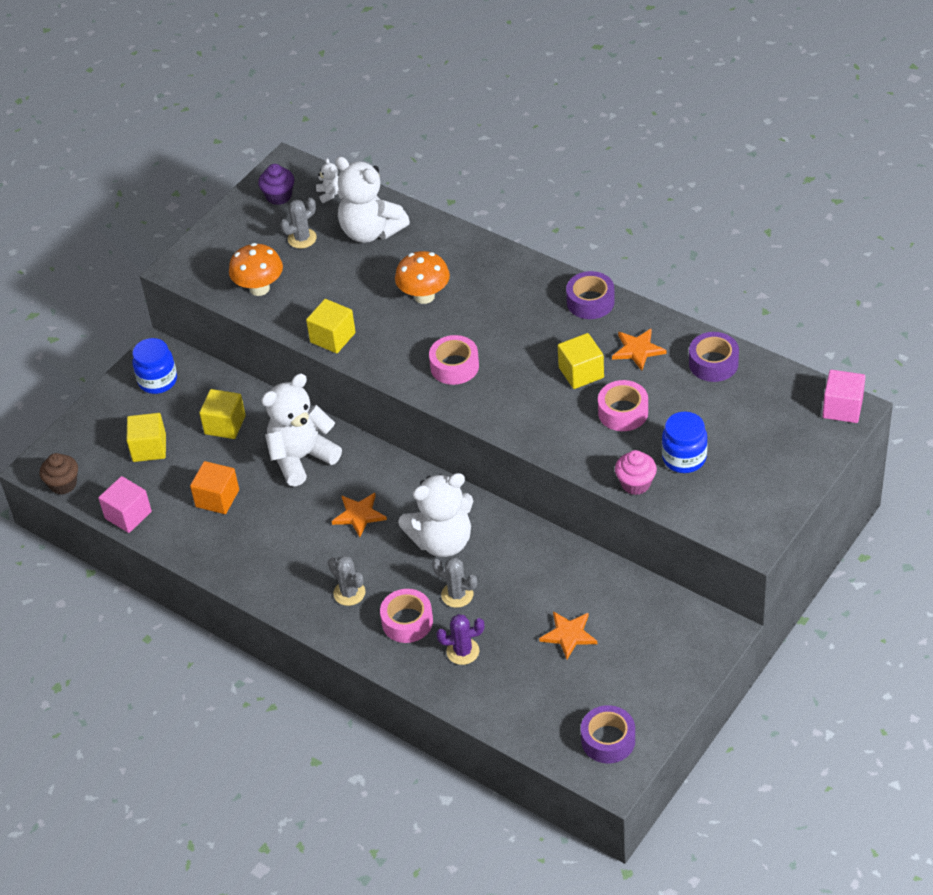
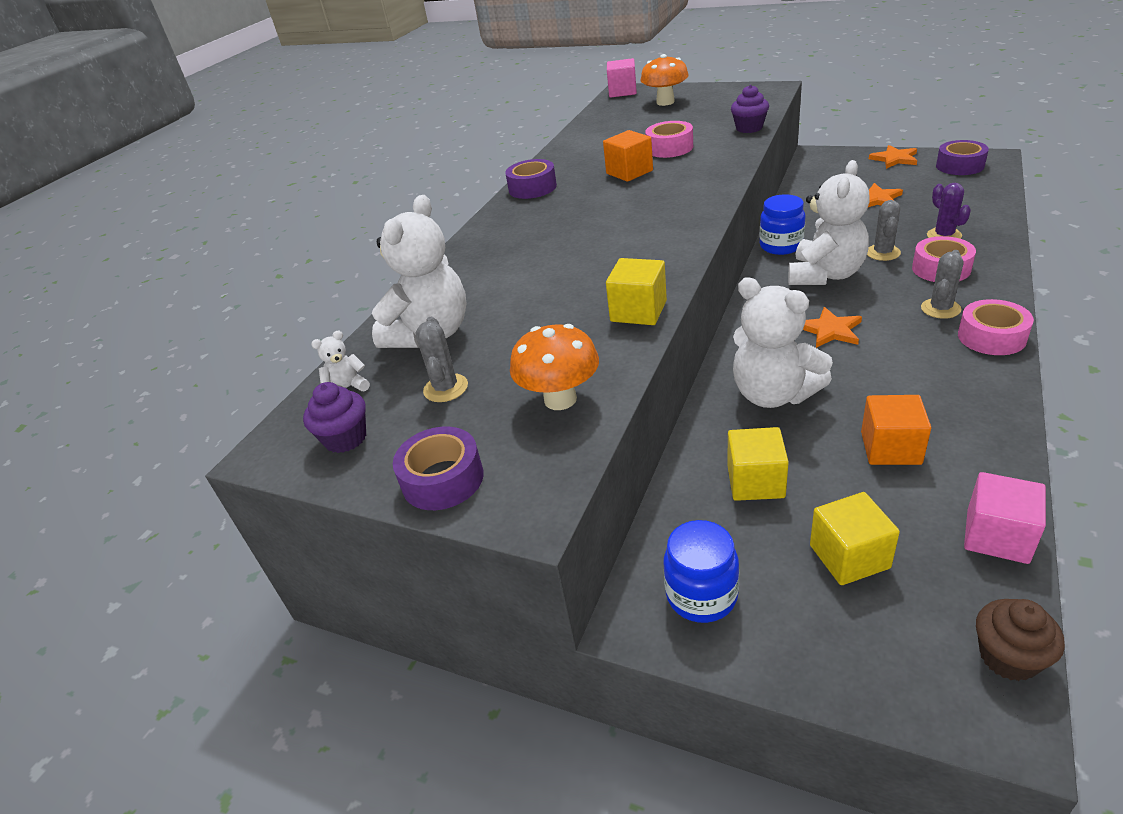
camera: 100 degrees left, 10 degrees down
(302, 238) = (446, 388): grey cactus -> grey cactus turned 45 degrees clockwise
(424, 296) = (545, 269): orange mushroom -> orange mushroom (665, 102)
(442, 541) = (825, 275): white teddy bear -> white teddy bear turned 60 degrees clockwise
(454, 366) = (651, 227): pink tape -> pink tape (991, 337)
(581, 372) = (629, 172): yellow cube -> orange cube
(635, 484) = (749, 128): pink cupcake -> purple cupcake
(638, 350) = (590, 158): orange star -> orange star (894, 159)
(684, 458) = (707, 120): blue jar -> blue jar (781, 246)
(713, 363) = (594, 132): purple tape -> purple tape (442, 479)

